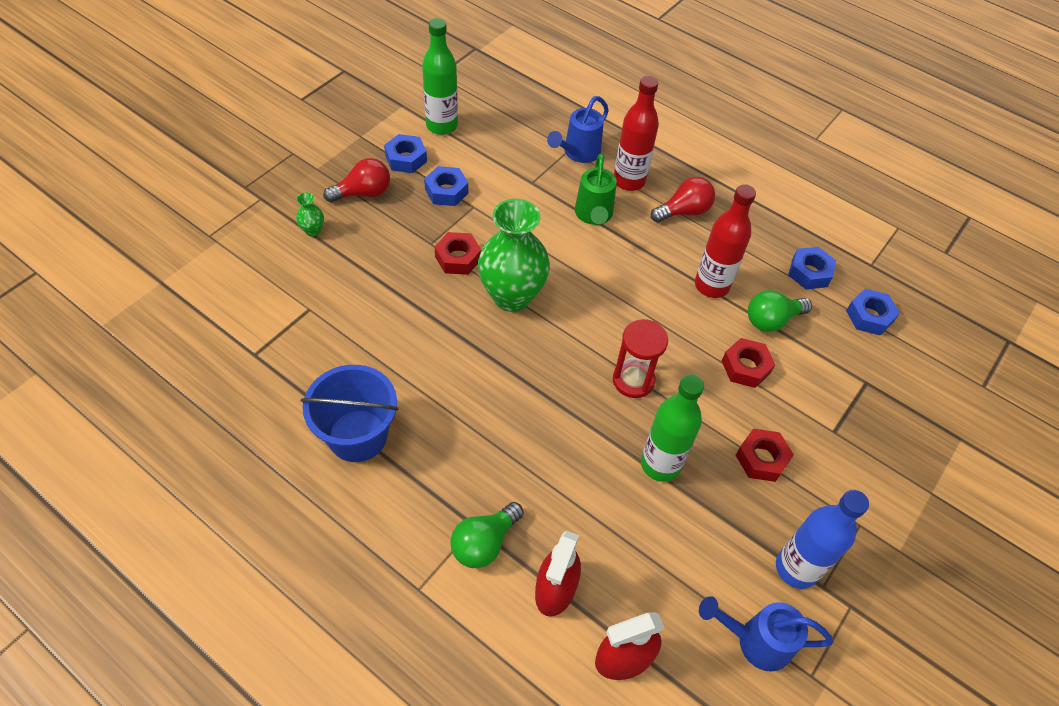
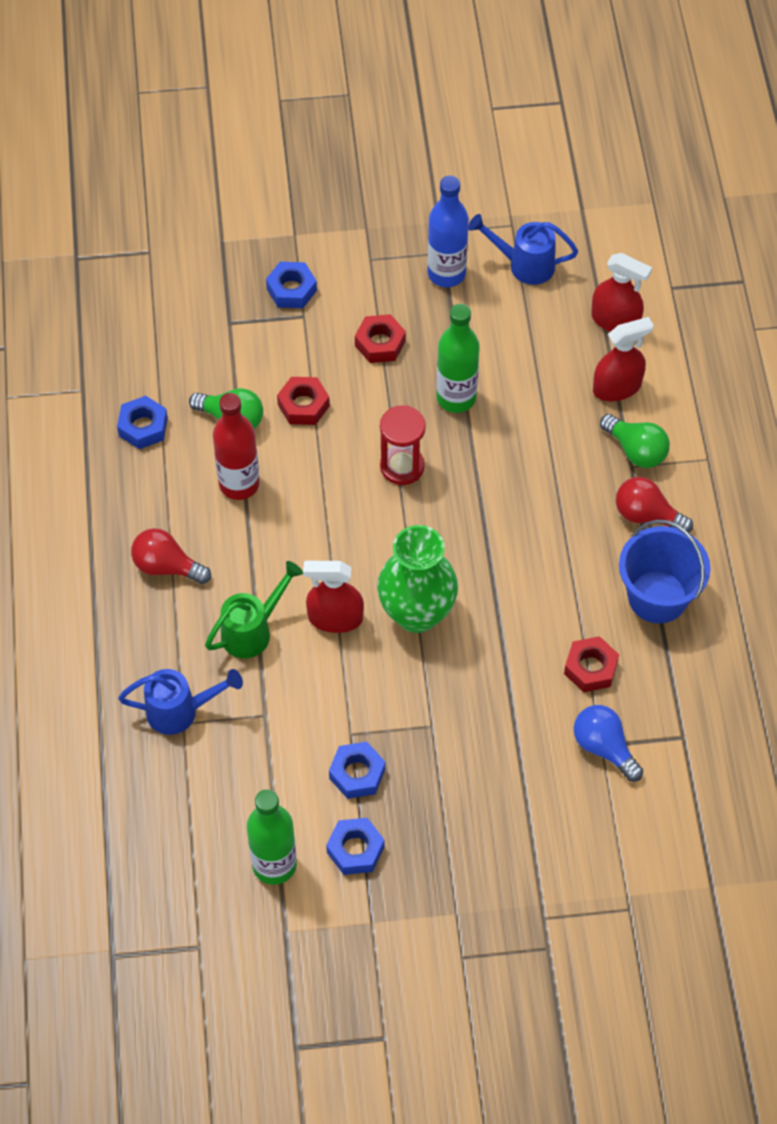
camera: 130 degrees left, 5 degrees up
(306, 309) = (604, 747): none -> blue light bulb
(313, 230) = (527, 832): green vase -> none
(363, 193) = (439, 839): red light bulb -> red light bulb (647, 515)
(458, 258) = (423, 689): red nut -> red nut (590, 668)
(484, 543) = (636, 450): green light bulb -> green light bulb turned 45 degrees clockwise
(556, 256) = (335, 618): none -> red spray bottle
(629, 181) = (173, 639): red bottle -> none
(755, 641) = (523, 265): blue watering can -> blue watering can turned 135 degrees clockwise
(869, 316) = (151, 359): blue nut -> blue nut (291, 290)

